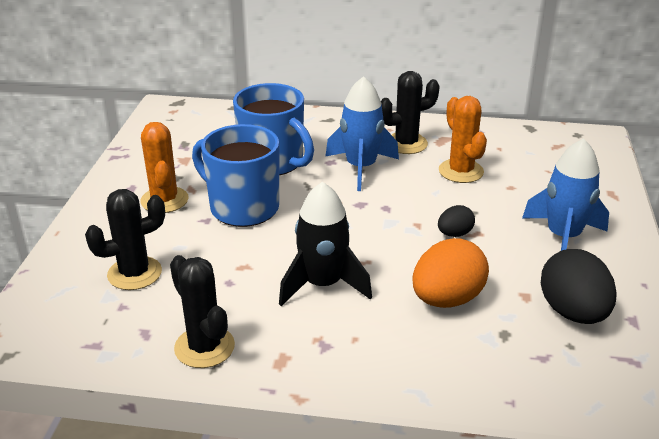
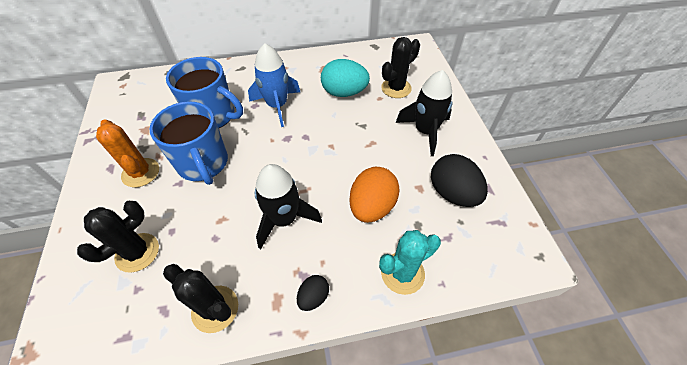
camera: 20 degrees left, 20 degrees up
(242, 207) = (203, 164): blue mug -> blue mug turned 135 degrees counterclockwise
(406, 144) = (301, 77): black cactus -> black cactus (396, 88)
(454, 234) = (358, 147): black egg -> black egg (313, 297)
(459, 376) = (402, 273): none -> turquoise cactus
(461, 171) = (344, 92): orange cactus -> turquoise egg
(563, 237) = (425, 131): blue rocket -> black rocket

